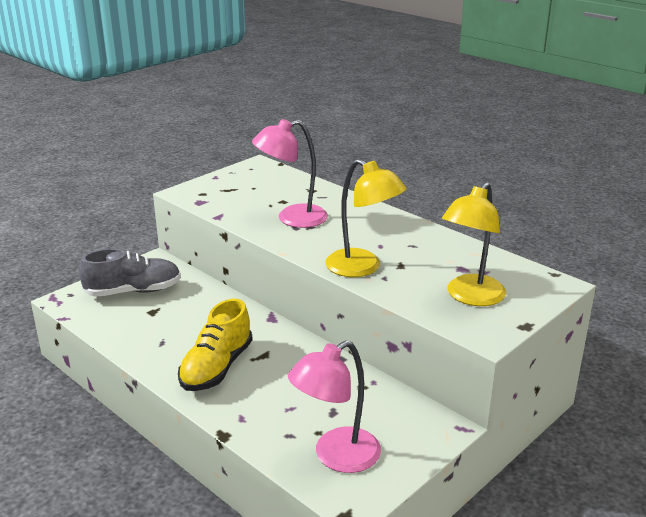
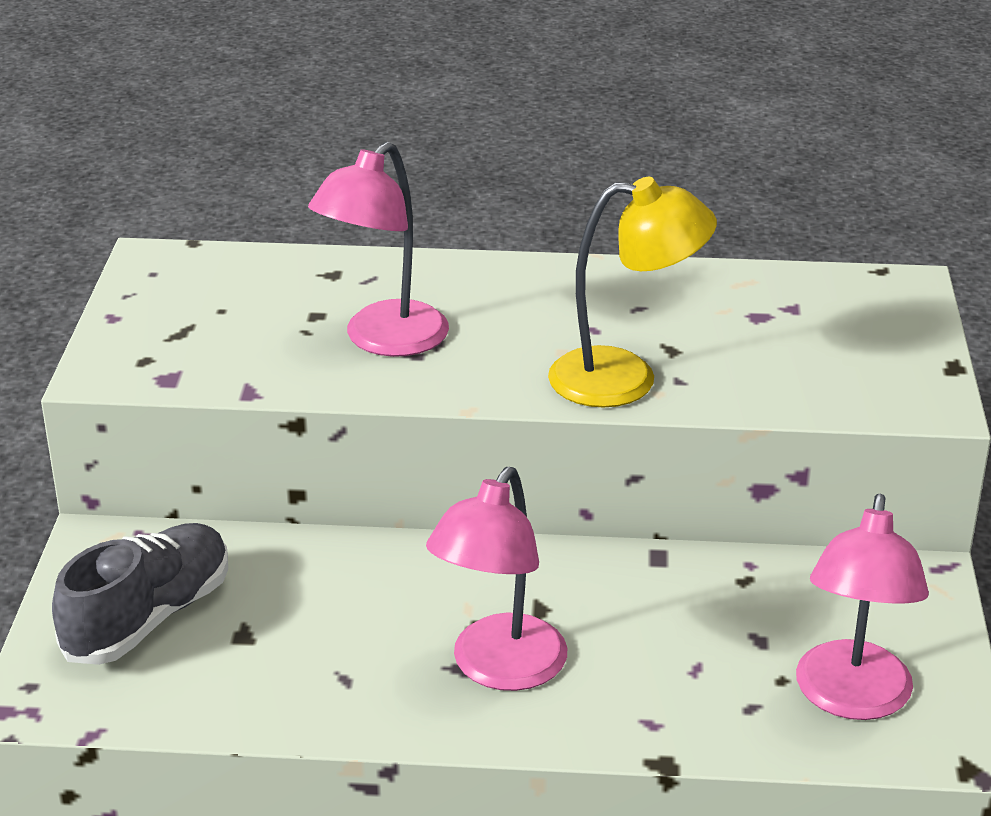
camera: 40 degrees left, 5 degrees up
(216, 367) = (499, 669): yellow shoe -> pink lamp
(470, 297) = (832, 356): yellow lamp -> none

